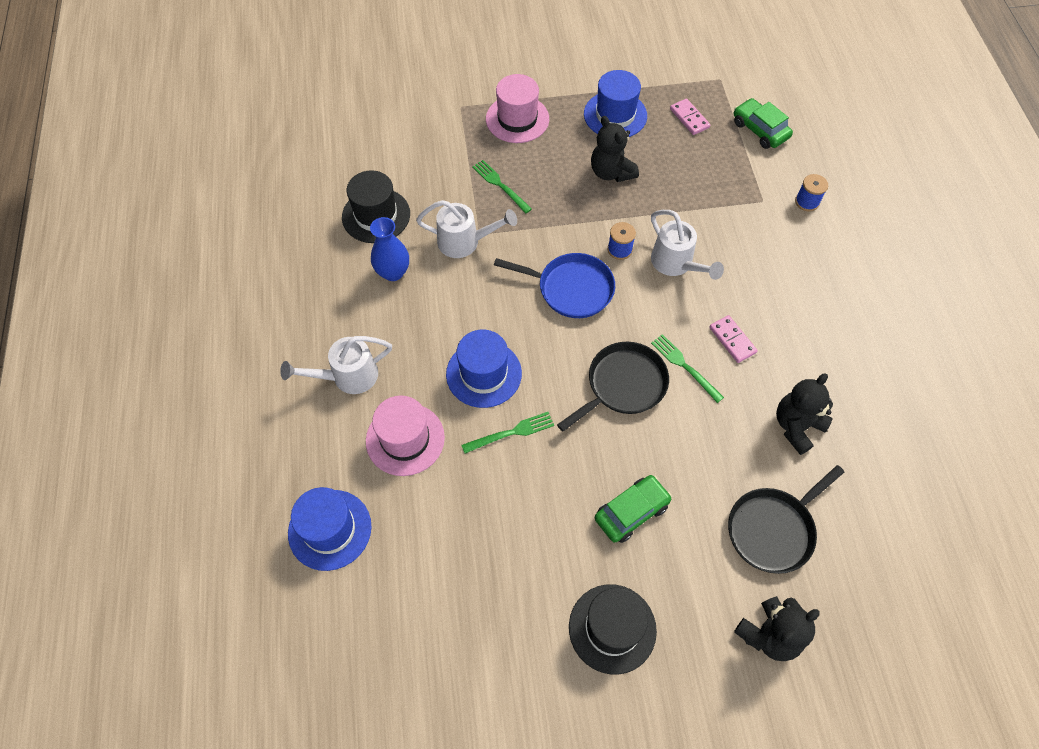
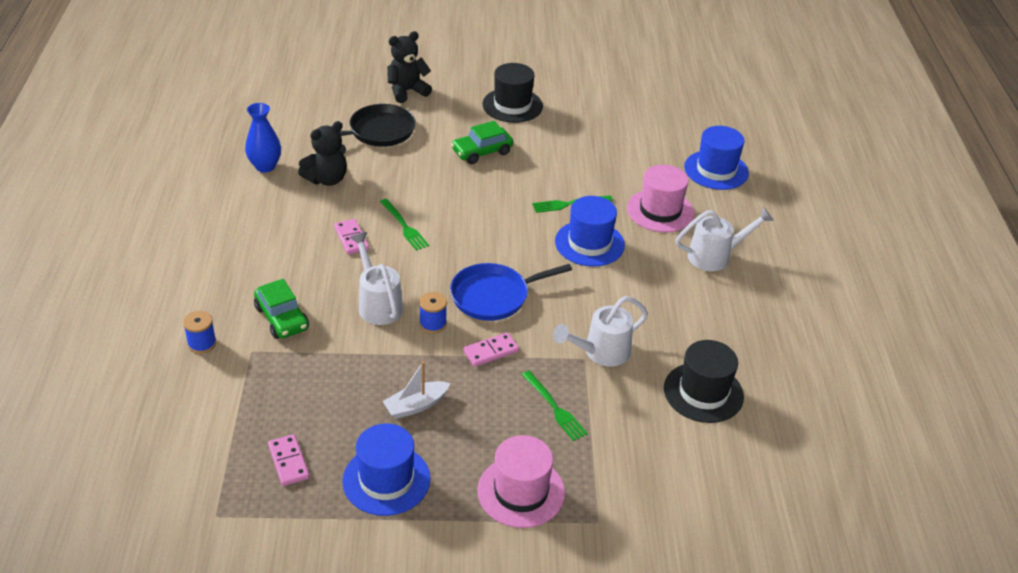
camera: 175 degrees left, 20 degrees down
(393, 272) = (679, 333): blue vase -> blue vase (265, 166)
(464, 242) = (601, 352): white watering can -> white watering can turned 45 degrees counterclockwise
(562, 229) = (491, 351): none -> pink domino
(571, 289) = (493, 296): blue pan -> blue pan turned 45 degrees counterclockwise
(611, 172) = (416, 405): black teddy bear -> white boat
(623, 385) = (464, 221): black pan -> none
(760, 130) = (204, 434): green car -> green car (282, 318)

